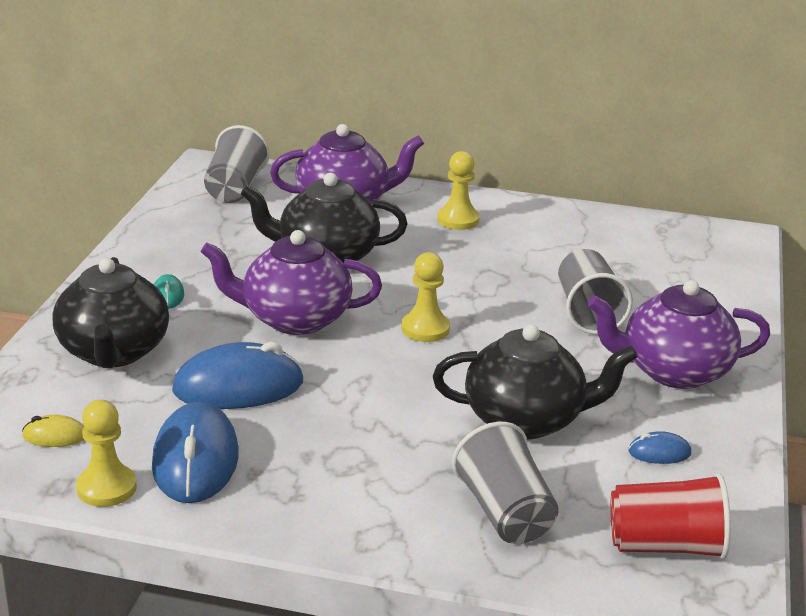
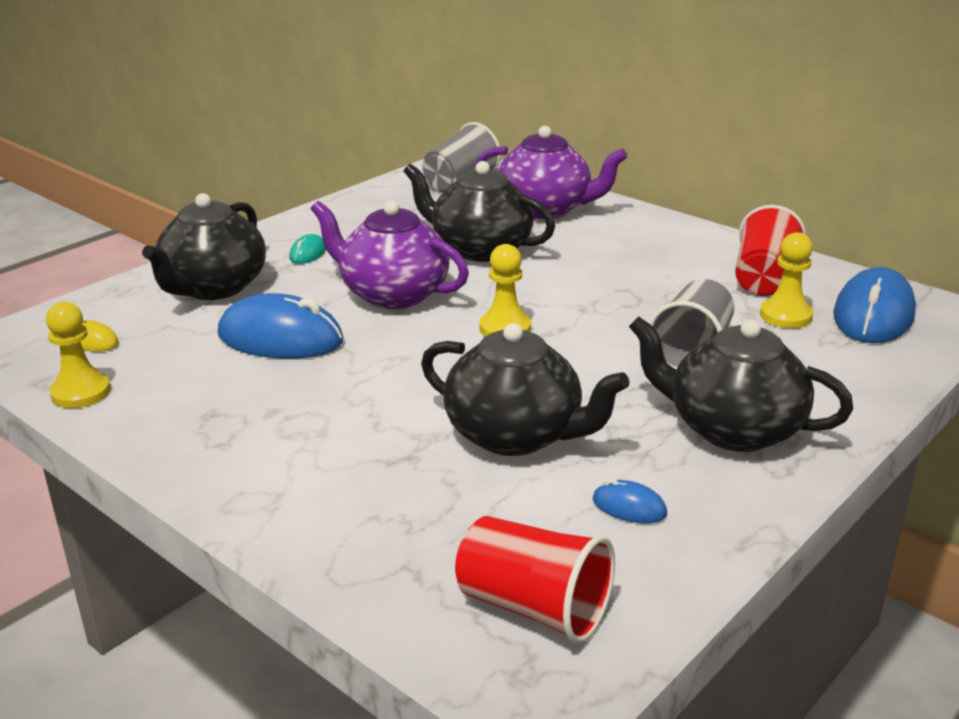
camera: 30 degrees right, 0 degrees up
(195, 460) = (175, 390): blue mouse -> blue mouse (873, 315)
(458, 220) = (642, 241): yellow pawn -> yellow pawn (785, 316)
(504, 513) = (396, 518): grey cup -> none
(584, 235) = (763, 278): none -> red cup
(674, 371) = (732, 429): purple teapot -> black teapot

